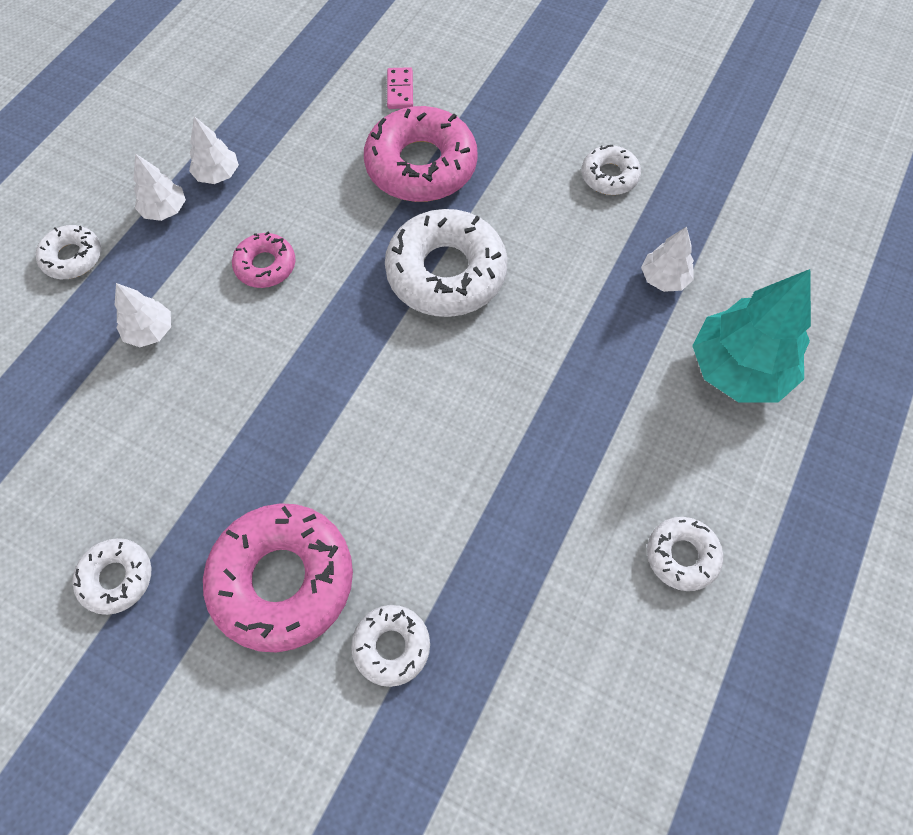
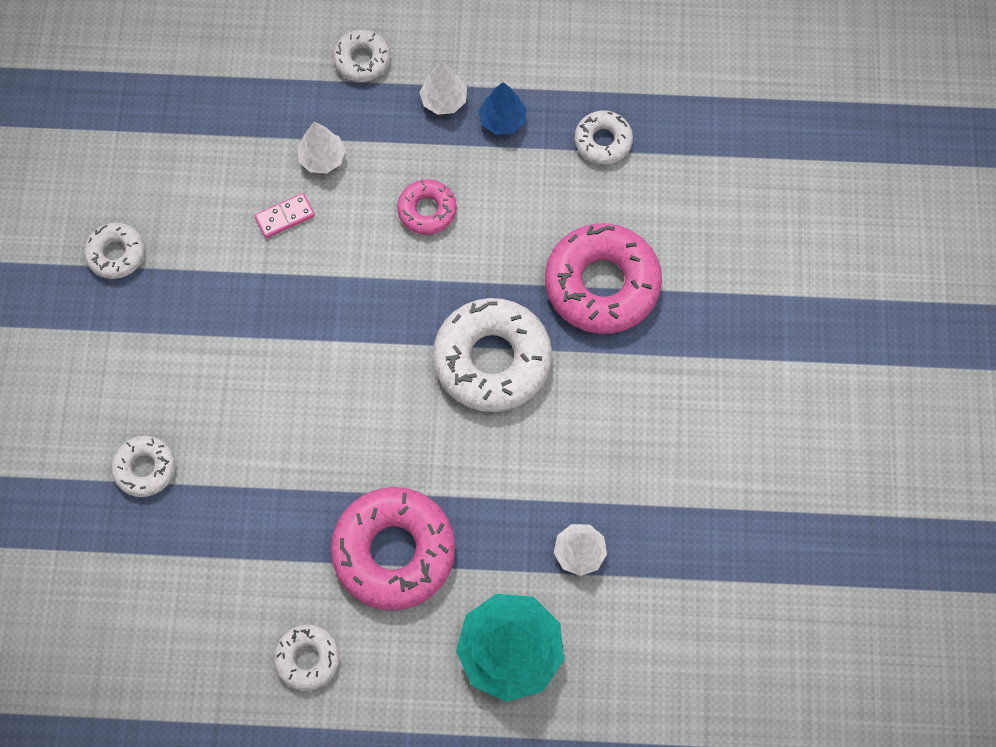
camera: 65 degrees right, 5 degrees up
(217, 174) = (502, 120): white tree -> blue tree
(282, 580) = (162, 367): pink donut -> pink donut (394, 551)
(400, 90) = (685, 223): pink domino -> pink domino (285, 217)
(609, 176) = (678, 459): white donut -> white donut (603, 141)

